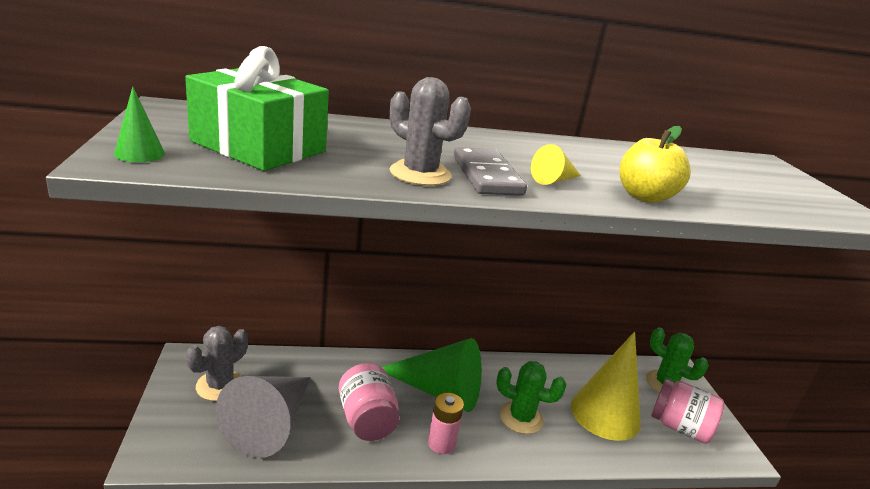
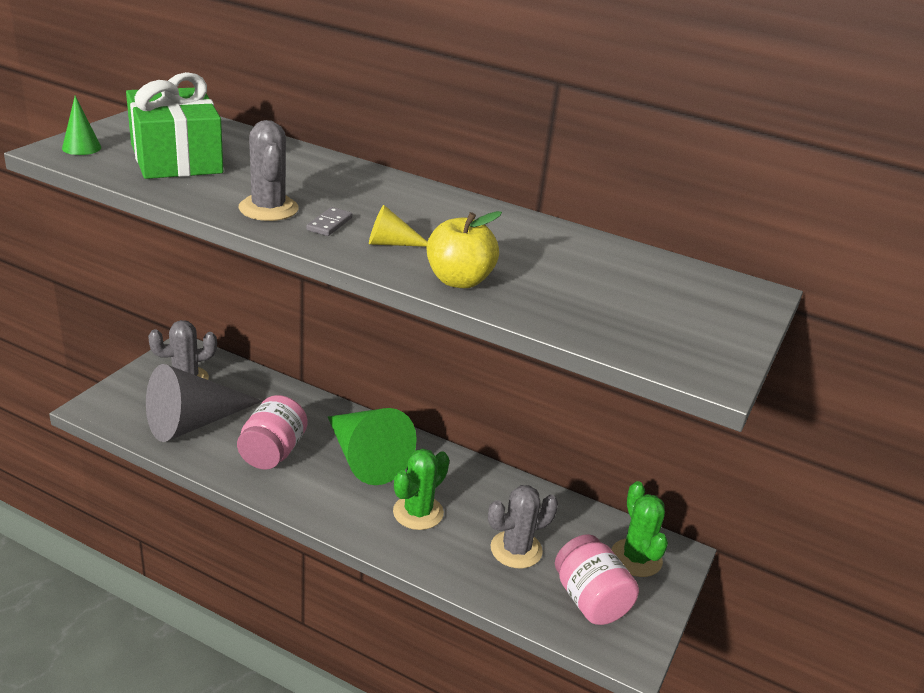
camera: 35 degrees right, 5 degrees up
(441, 443) = (315, 497): pink battery -> none
(487, 176) = (329, 224): grey domino -> grey domino, size x0.53
(521, 417) = (418, 512): green cactus -> green cactus turned 75 degrees clockwise
(605, 414) = (516, 549): yellow cone -> grey cactus

